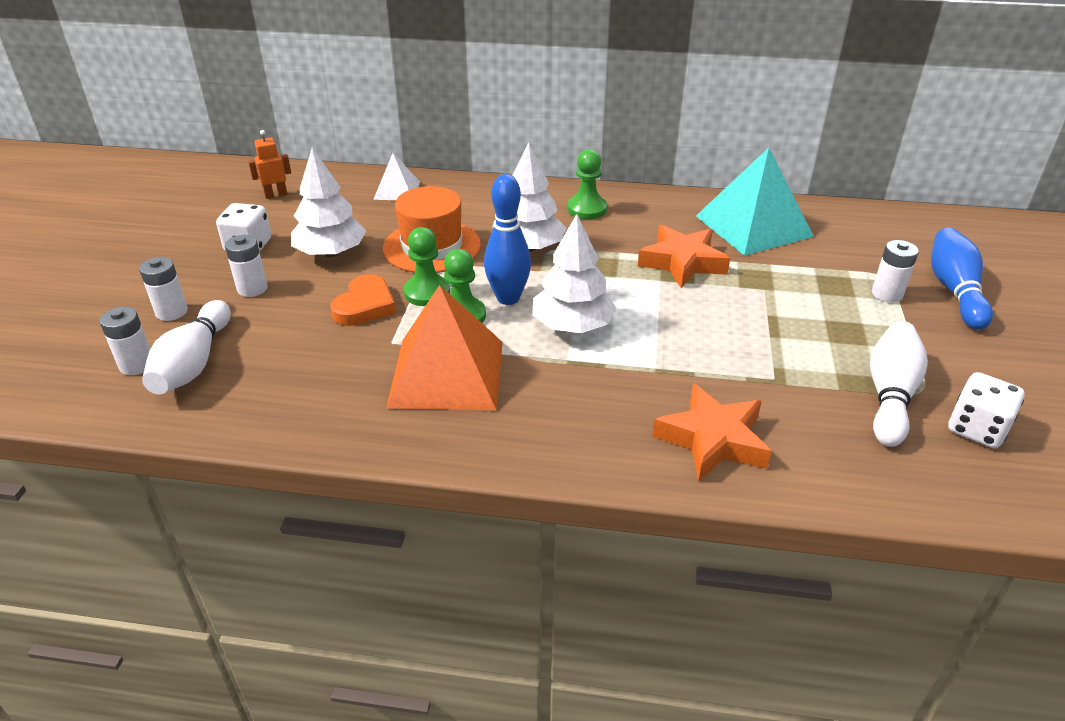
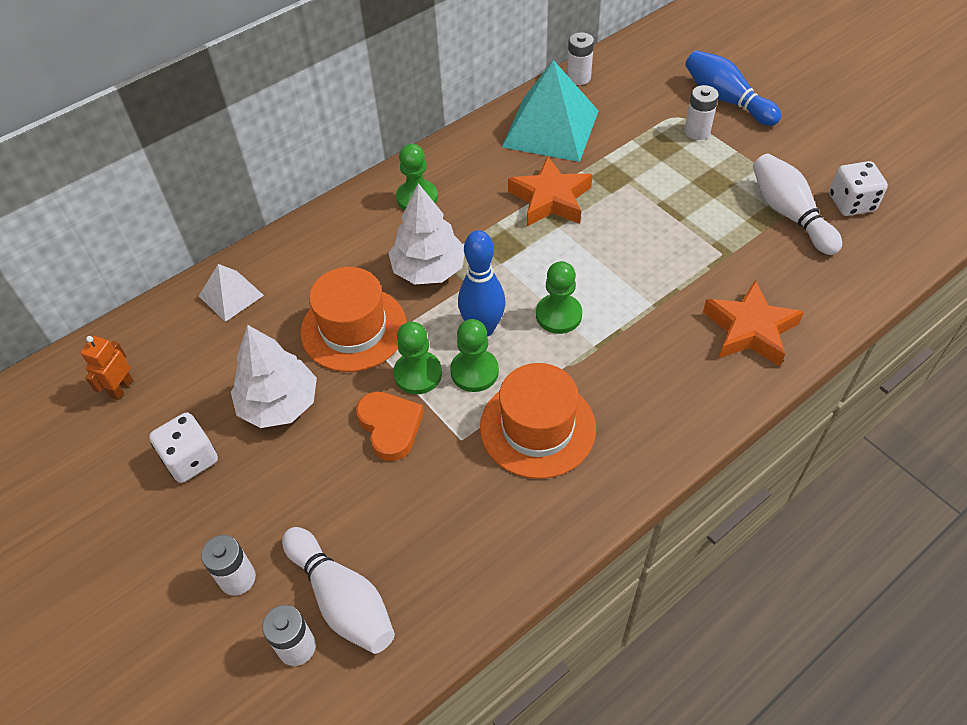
camera: 45 degrees left, 15 degrees up
(252, 288) = (270, 494): white battery -> white battery (578, 77)
(447, 373) = (537, 427): orange pyramid -> orange hat
(572, 326) = (558, 315): white tree -> green pawn

